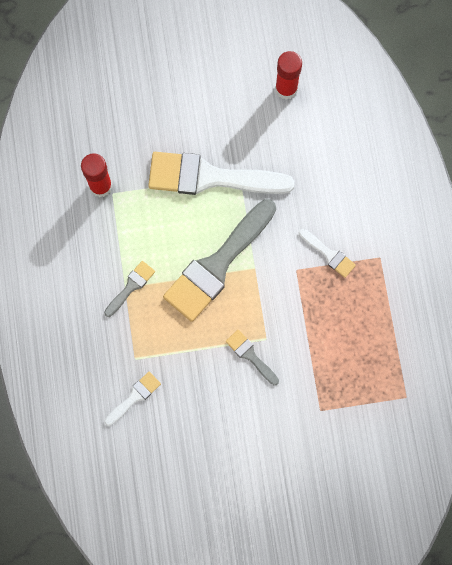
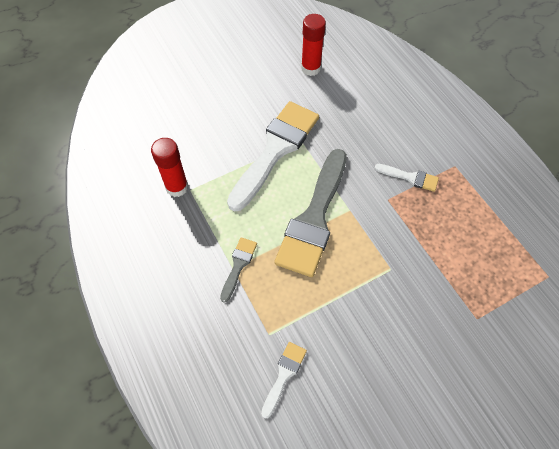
camera: 20 degrees left, 15 degrees down
(210, 177) = (275, 150): white brush -> white brush turned 135 degrees clockwise
(250, 355) = (383, 290): grey brush -> none

